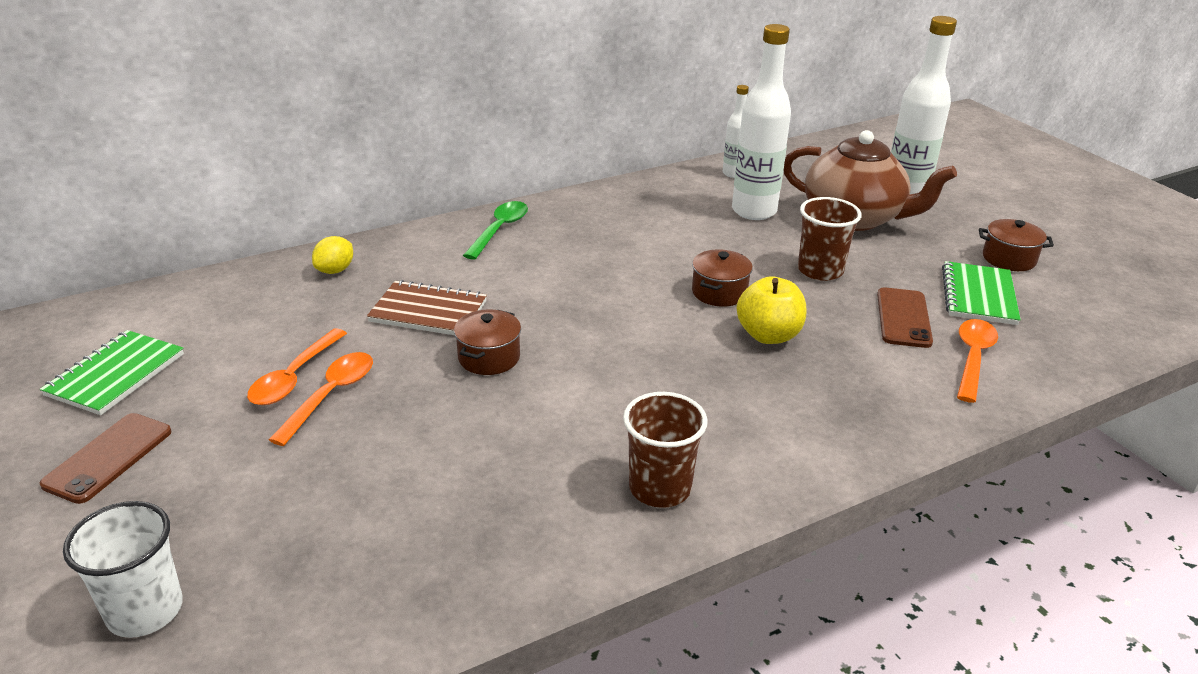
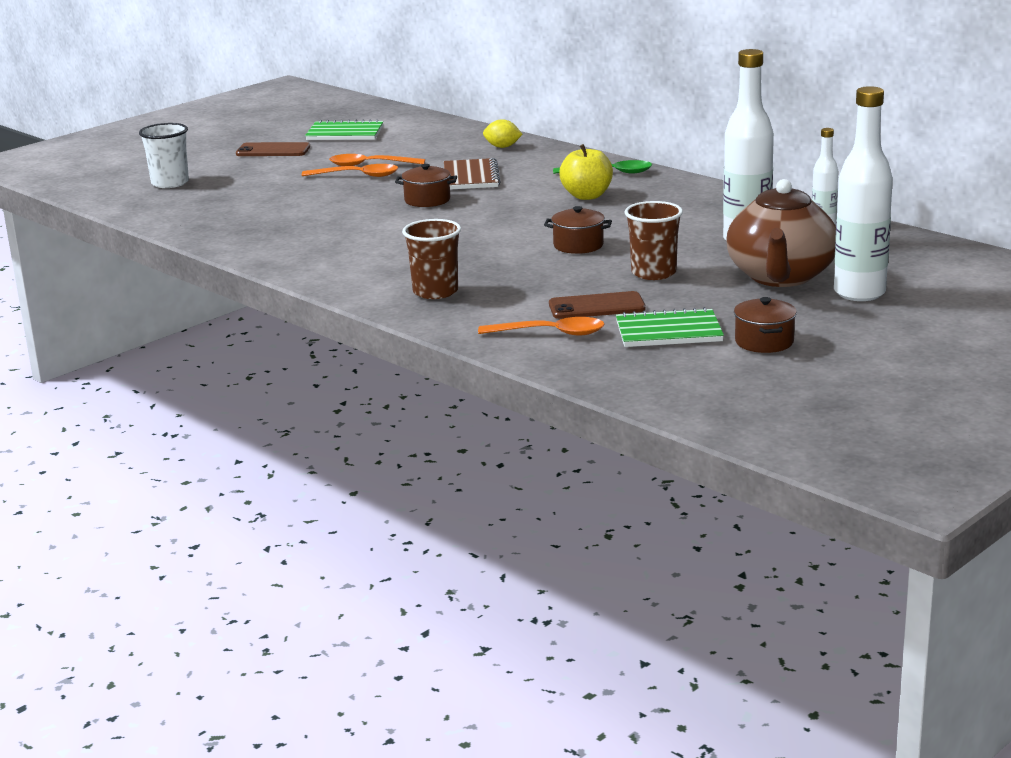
camera: 75 degrees right, 10 degrees down
(660, 488) = (316, 259): brown cup -> brown cup (435, 292)
(768, 335) = (525, 266): yellow apple -> yellow apple (587, 196)

